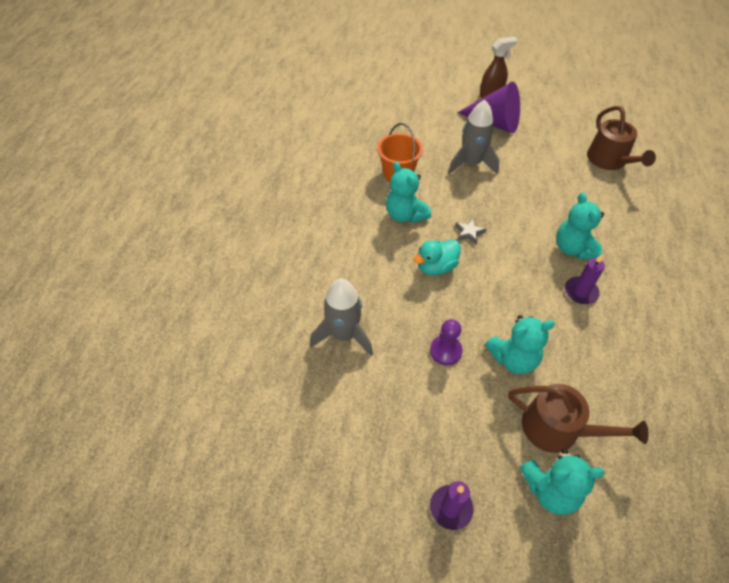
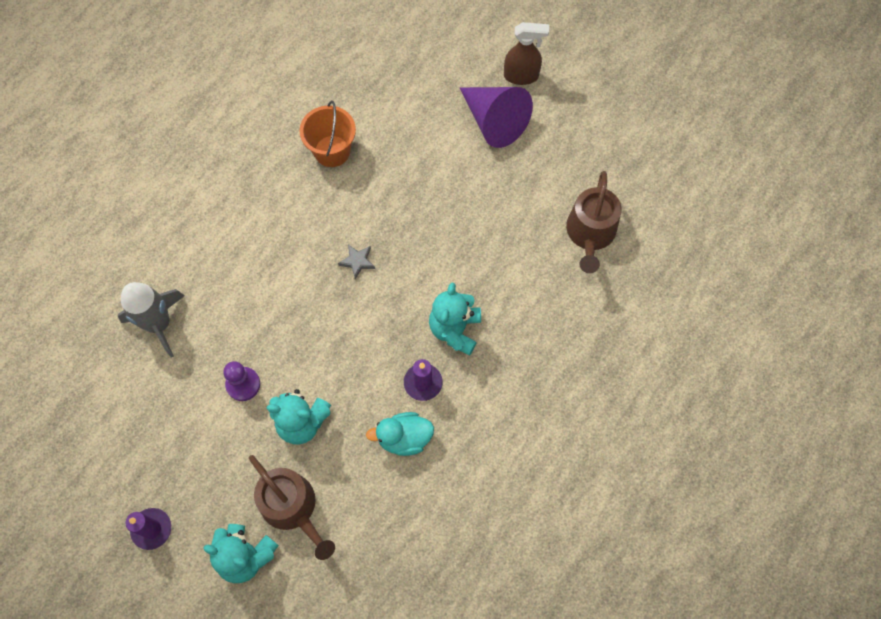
camera: 25 degrees right, 15 degrees up
(405, 215) = (305, 209): turquoise teddy bear -> none
(436, 267) = (295, 288): turquoise duck -> turquoise duck (404, 438)
(471, 163) = (424, 170): grey rocket -> none

